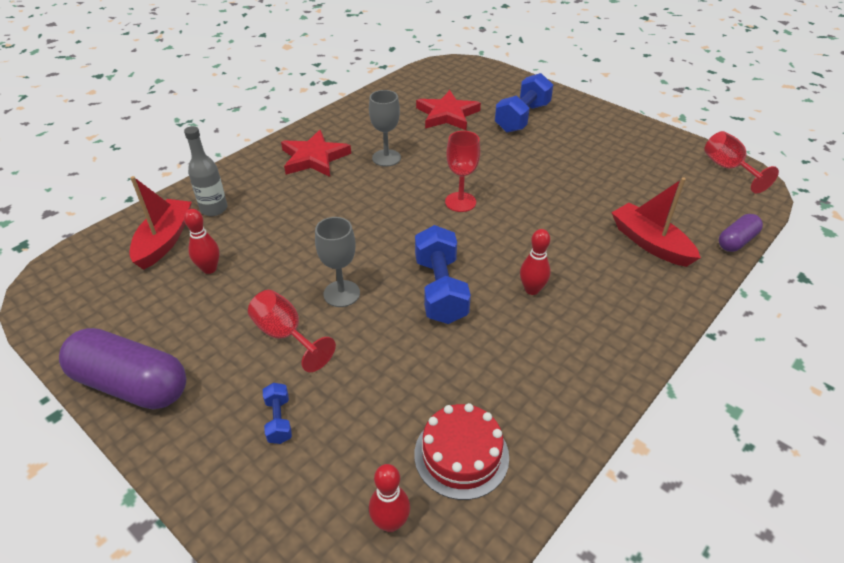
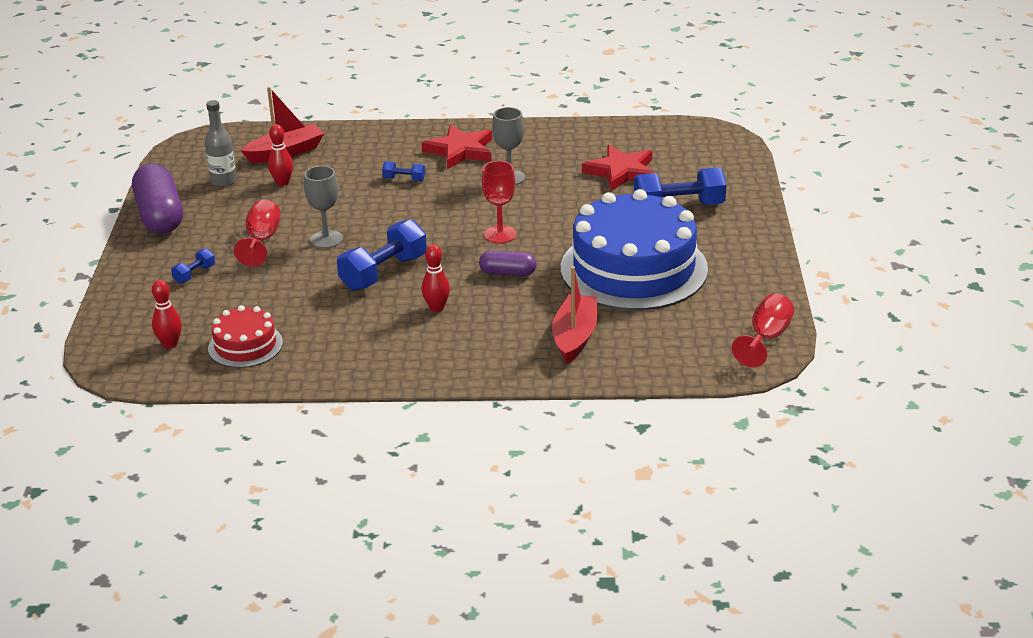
camera: 50 degrees right, 10 degrees down
(214, 209) = (342, 149): grey bottle -> grey bottle (224, 181)
(312, 203) = (404, 179): none -> blue dumbbell
(581, 172) = (633, 269): none -> blue cake
(736, 241) = (643, 376): purple capsule -> purple capsule (508, 273)

